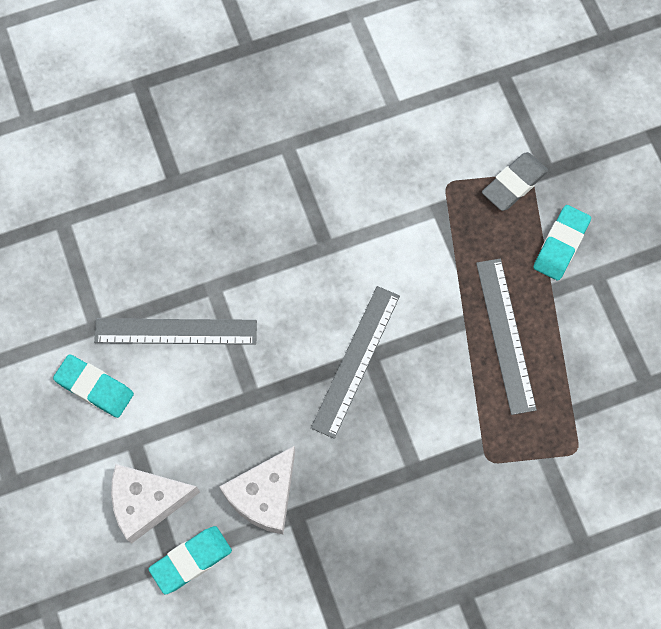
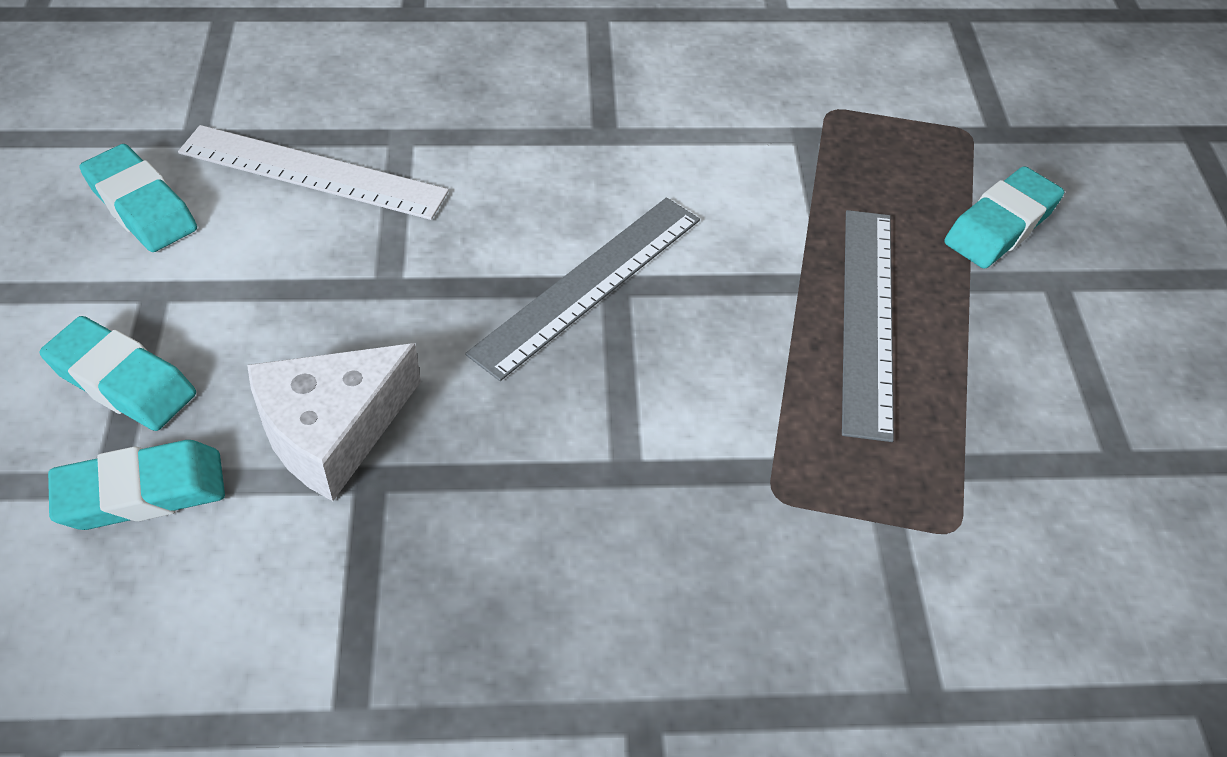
camera: 15 degrees right, 20 degrees down
(147, 502) = (122, 381): white cheese -> turquoise eraser
(175, 331) = (312, 172): grey ruler -> white ruler
(514, 184) = (940, 134): grey eraser -> none

